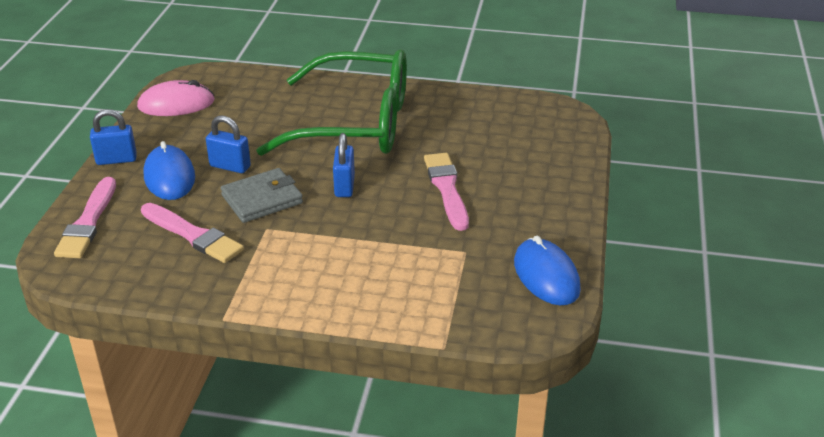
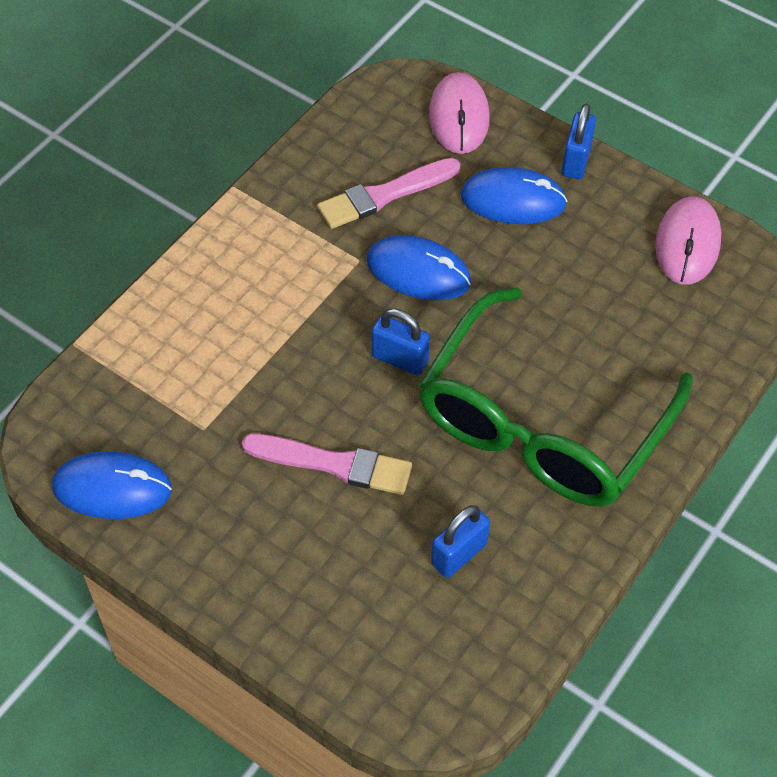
camera: 115 degrees right, 20 degrees up
(88, 222) = (459, 117): pink brush -> pink mouse
(230, 166) = (505, 260): blue padlock -> blue padlock (459, 554)
(262, 199) = (418, 272): grey wallet -> blue mouse

